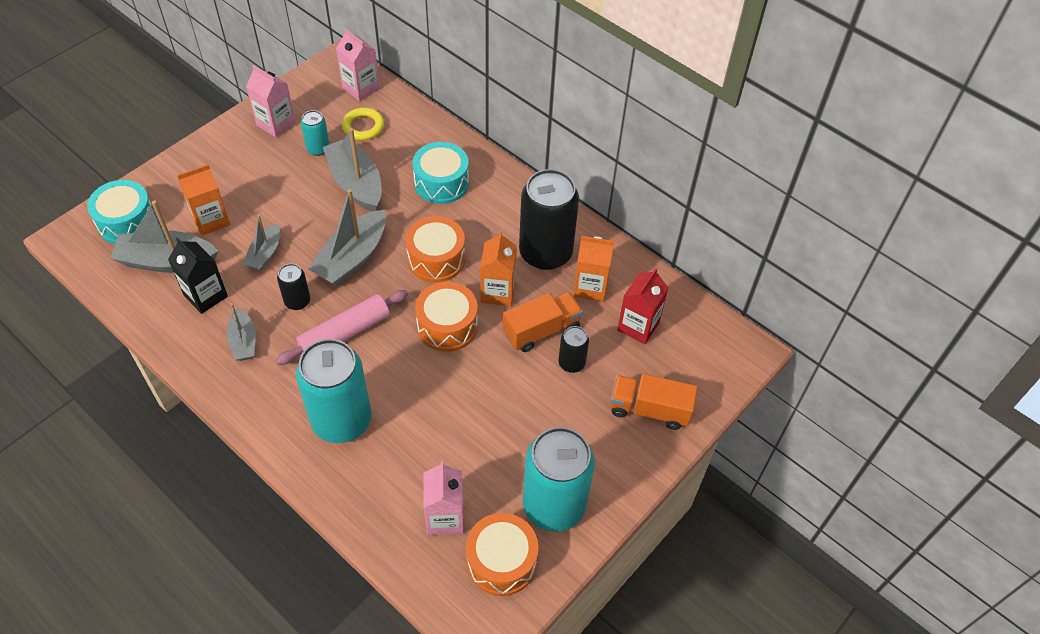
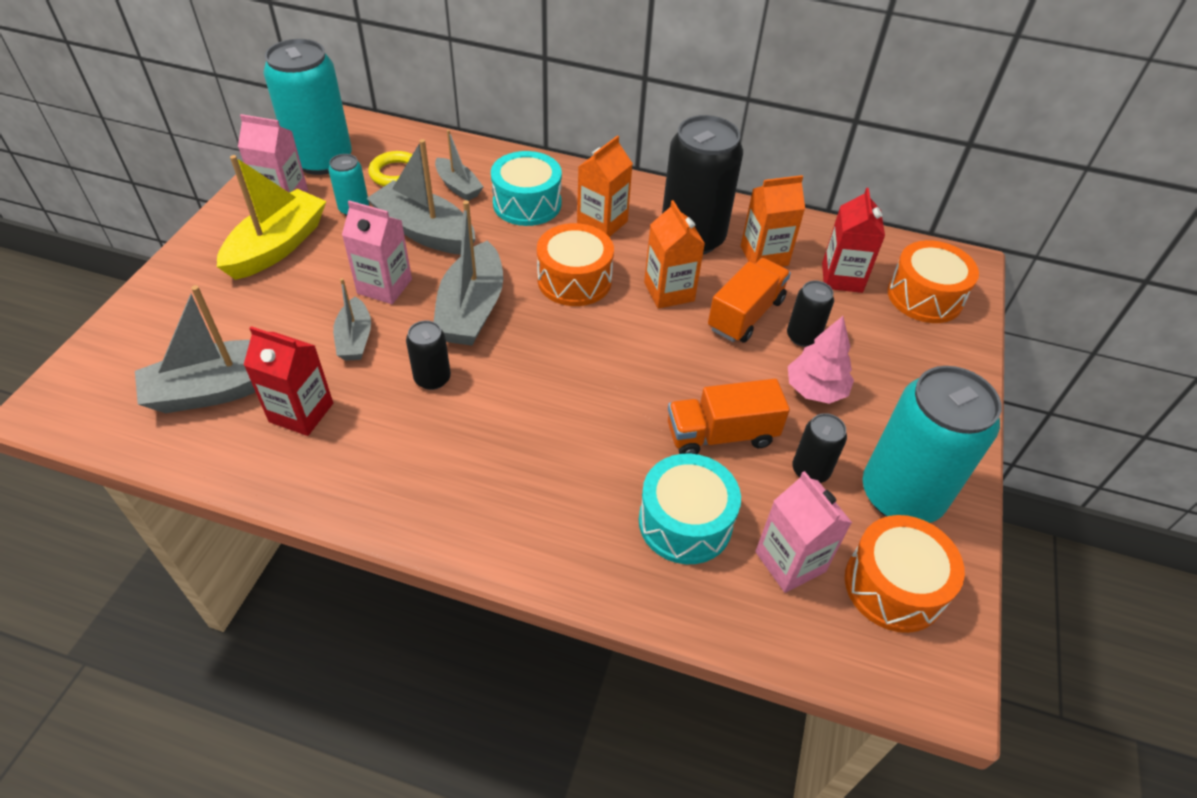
camera: 25 degrees left, 5 degrees down
(127, 222) = (134, 360): turquoise drum -> turquoise drum (685, 522)
(205, 296) = (301, 412): black carton -> red carton
(211, 220) = (257, 323): orange carton -> orange carton (602, 223)
(243, 341) = (388, 449): grey boat -> grey boat (458, 187)
(252, 164) = (277, 246): none -> yellow boat
(341, 420) = (581, 497): turquoise can -> turquoise can (321, 160)
(345, 333) = (518, 394): pink rolling pin -> none
(361, 88) = (369, 138): pink carton -> pink carton (384, 286)
(447, 326) = (637, 345): orange drum -> orange drum (924, 296)
(503, 463) = (810, 470): none -> black can
(550, 407) = (815, 390): none -> pink tree
(649, 409) = (918, 355): orange truck -> orange truck (721, 435)

